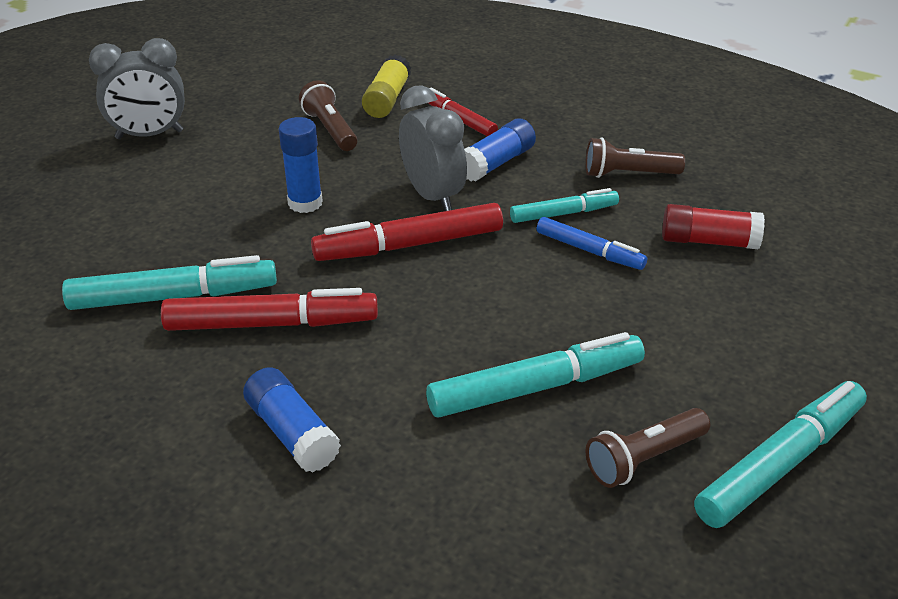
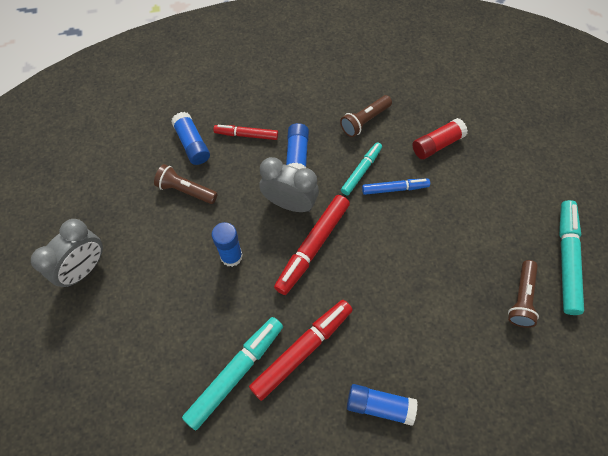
camera: 40 degrees left, 25 degrees up
(387, 99) = (192, 144): yellow glue stick -> blue glue stick
(536, 387) = (449, 293): turquoise marker -> none

